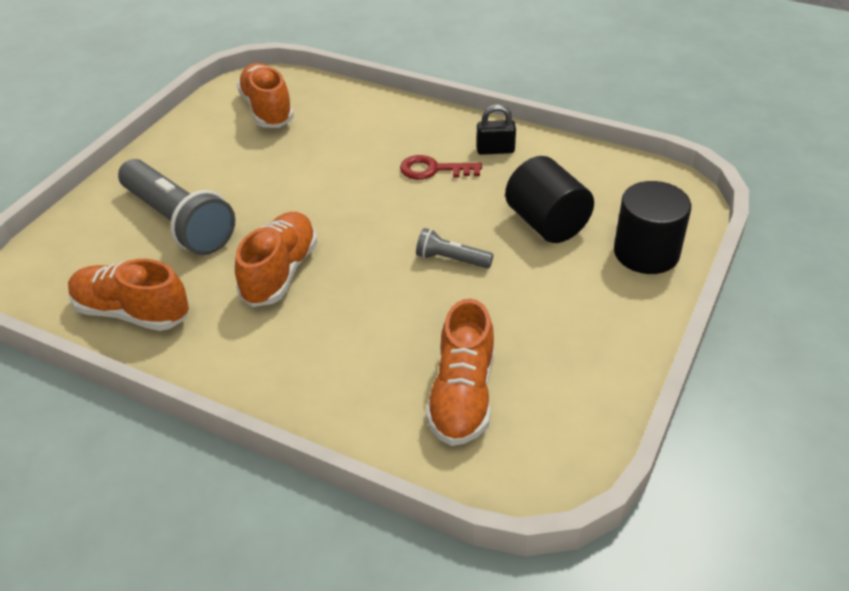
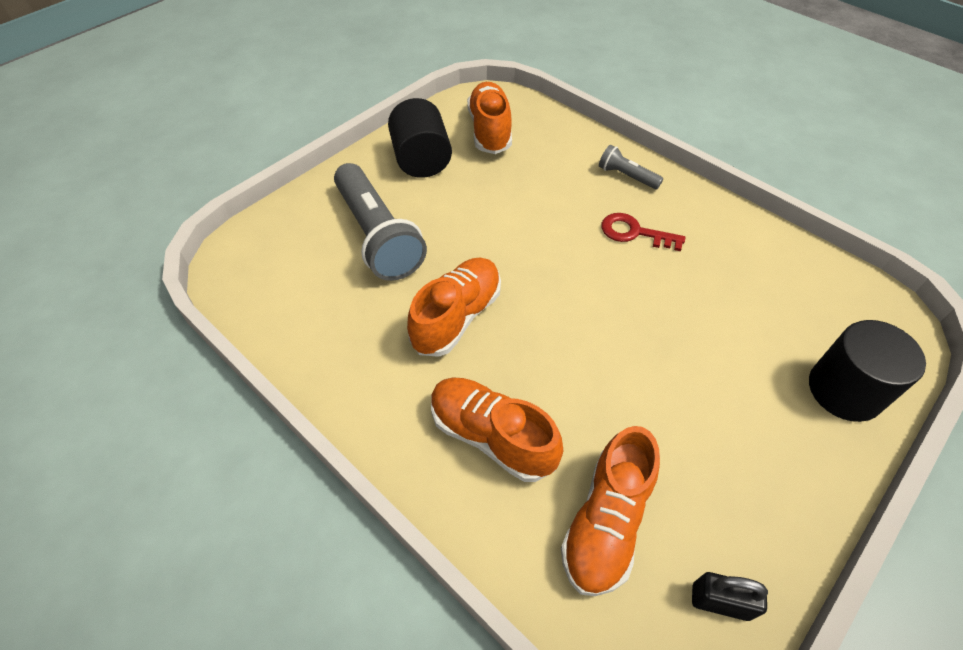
camera: 15 degrees right, 10 degrees up
(132, 312) = (309, 327): orange shoe -> orange shoe (492, 436)
(451, 259) = (630, 345): grey flashlight -> grey flashlight (626, 176)
(495, 150) = (702, 223): black padlock -> black padlock (720, 601)
(546, 223) = (740, 325): black cylinder -> black cylinder (421, 160)

